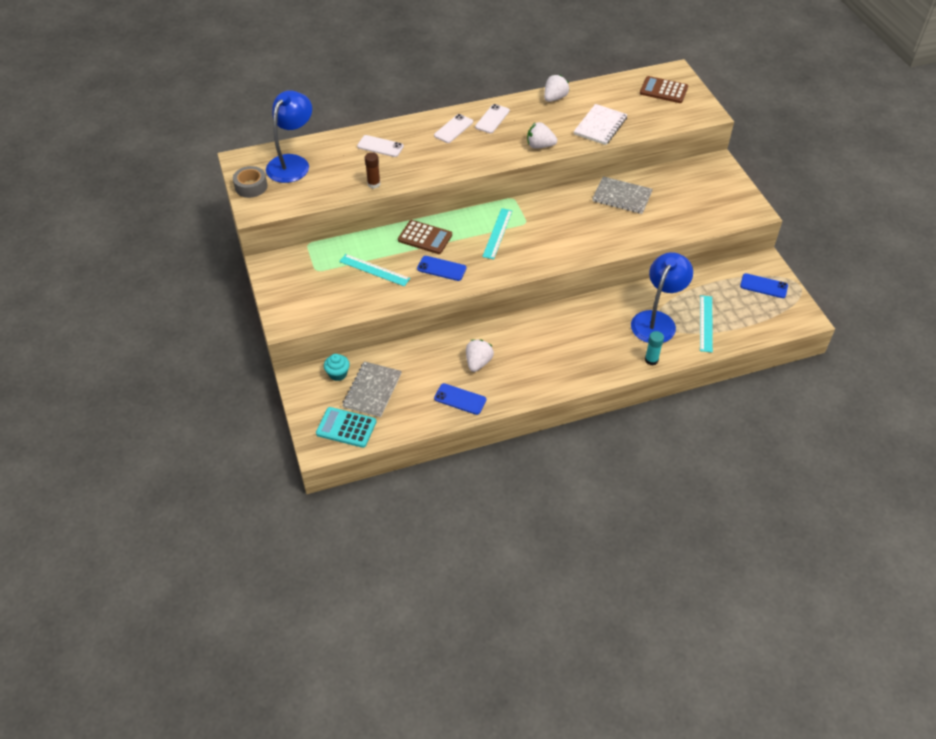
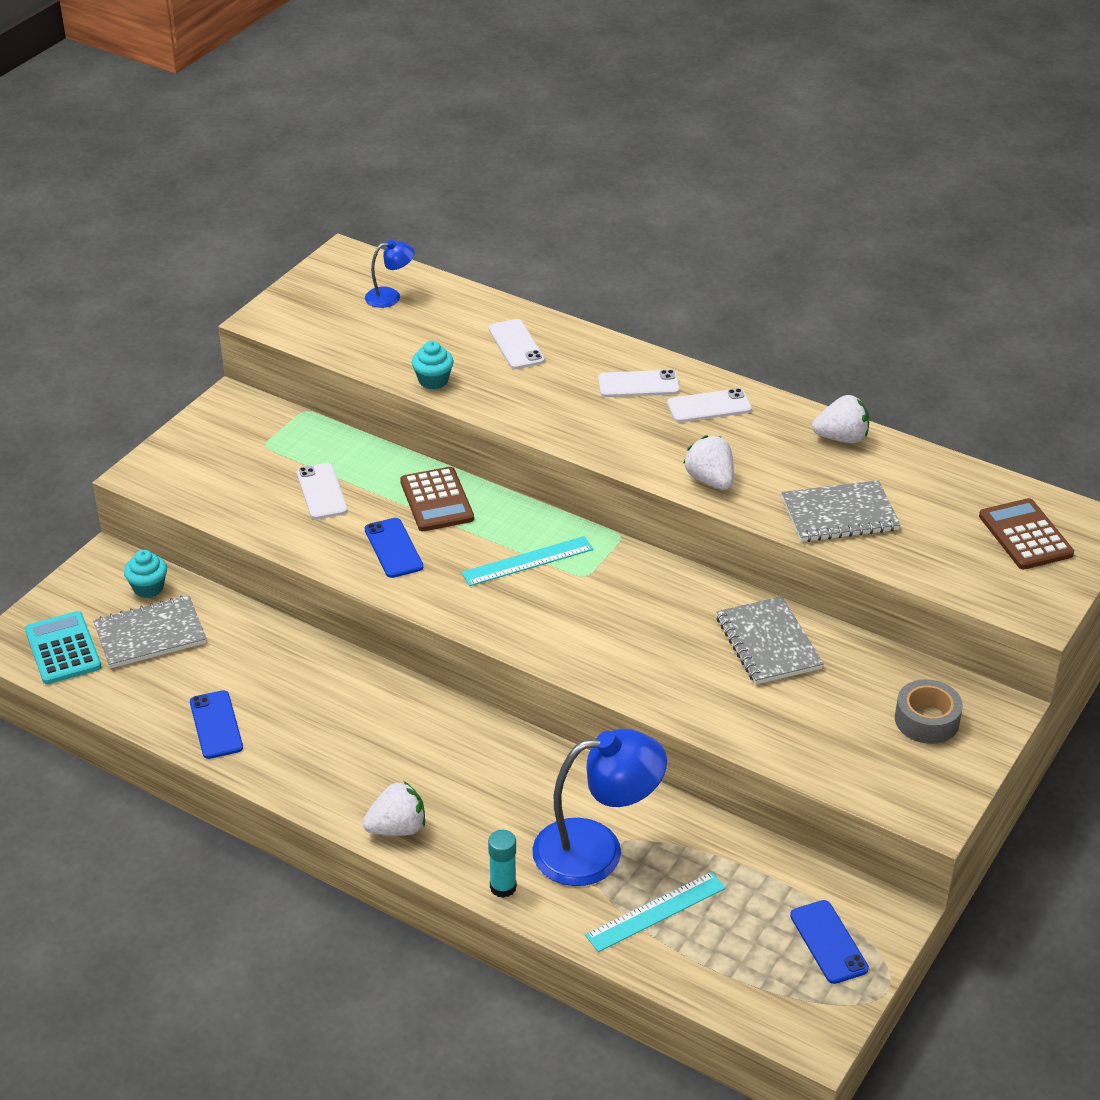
camera: 50 degrees right, 10 degrees down
(251, 186) = (306, 291): grey tape -> grey tape (926, 720)
(292, 163) = (390, 296): blue lamp -> blue lamp, size x0.49
(374, 184) = (433, 380): brown glue stick -> turquoise cupcake
(374, 270) = (322, 492): turquoise ruler -> white phone
(478, 362) = (303, 704): white strawberry -> white strawberry (397, 828)
(600, 126) = (839, 514): white notebook -> grey notebook

